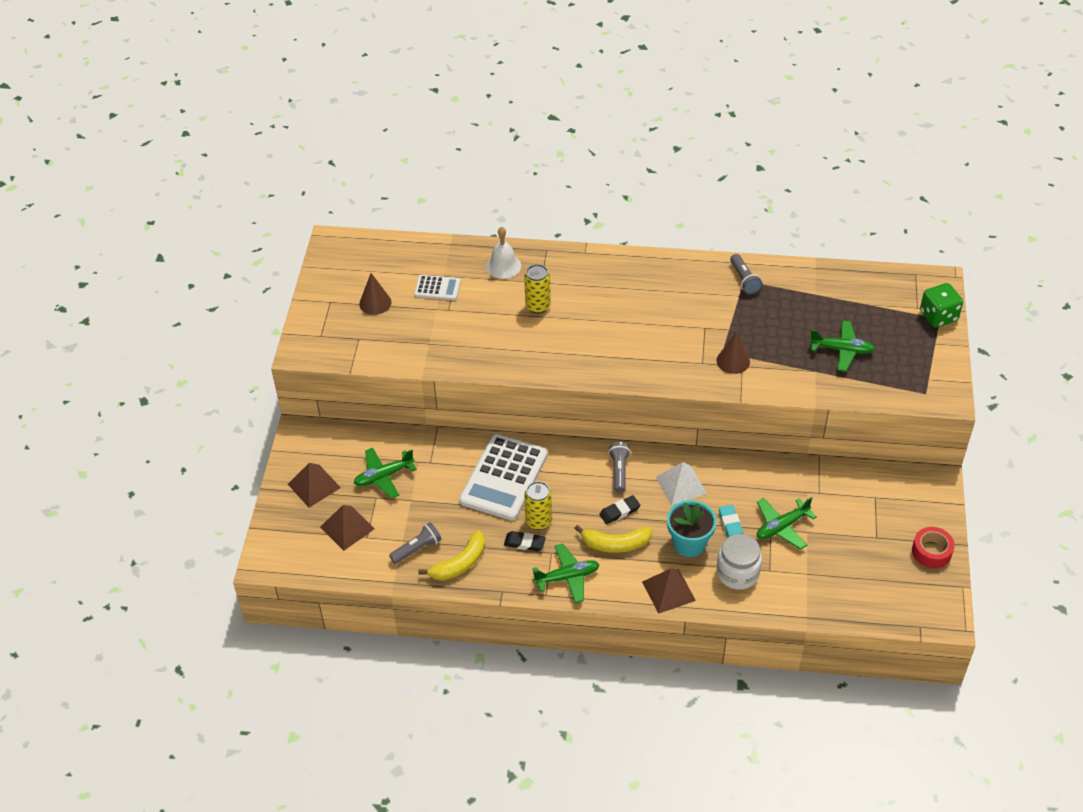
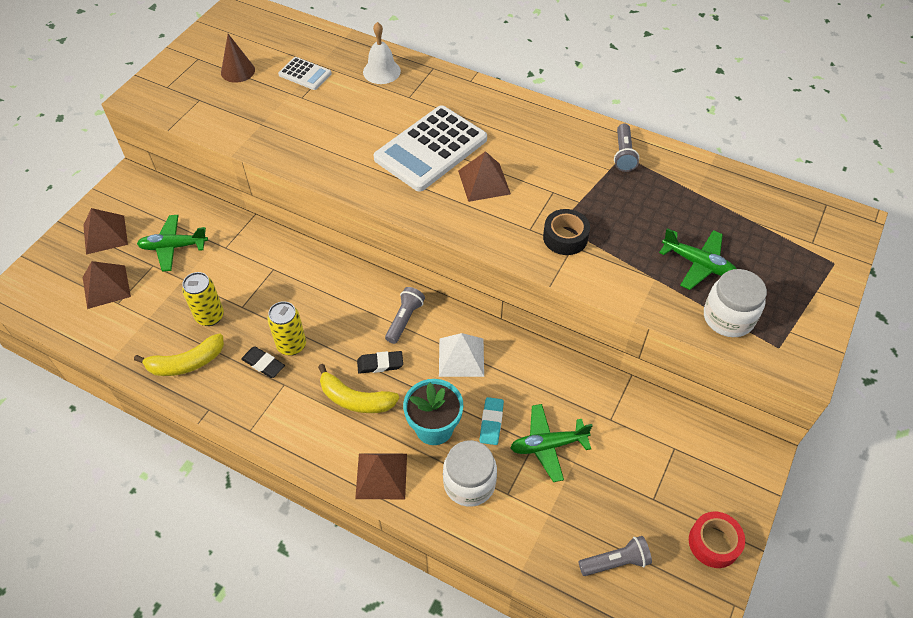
camera: 20 degrees right, 5 degrees up
(417, 549) = (156, 332): grey flashlight -> grey flashlight (616, 562)
(504, 478) = (285, 287): white calculator -> white calculator (431, 149)
(538, 306) = (391, 119): yellow can -> yellow can (210, 316)
(567, 577) = (284, 418): green plane -> none
(645, 336) = (484, 182): none -> brown pyramid
(733, 361) = (565, 237): brown cone -> black tape
(881, 383) = (728, 317): none -> white jar
(938, 316) = (834, 260): green dice -> none

